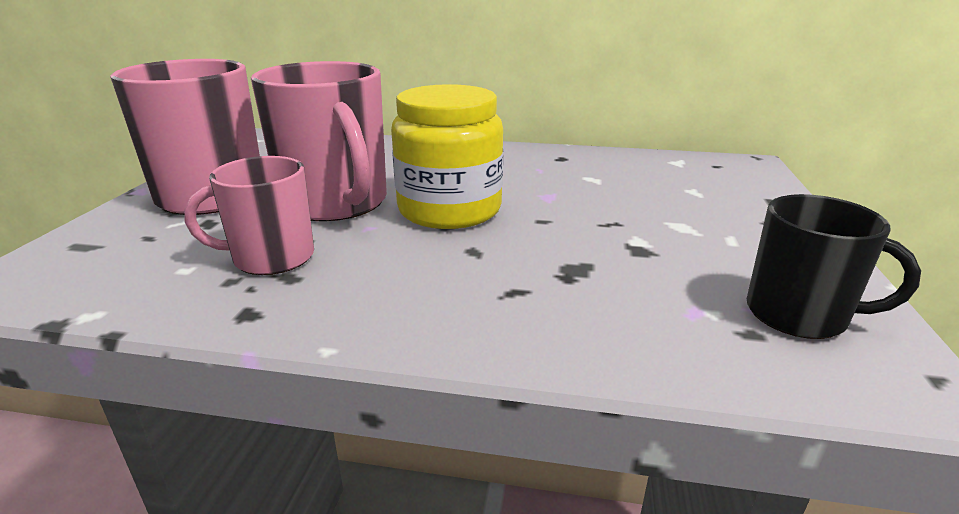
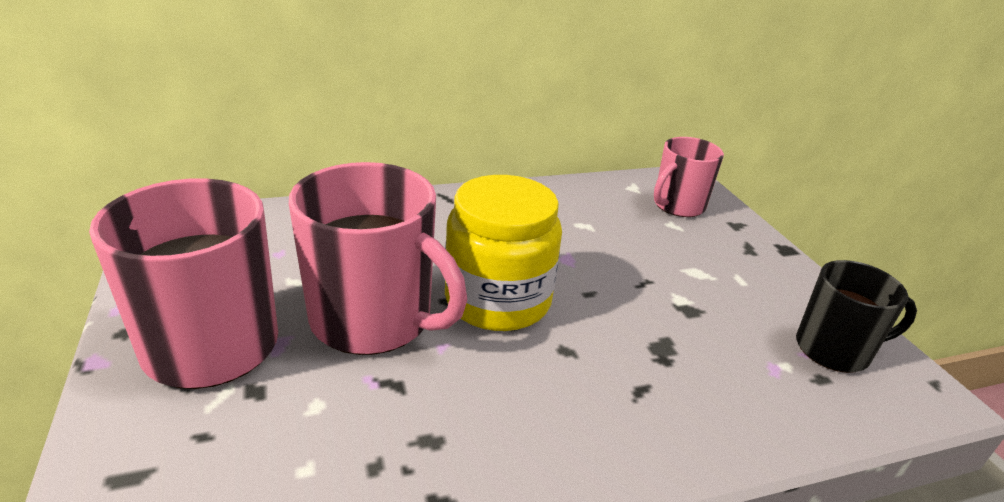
camera: 30 degrees left, 5 degrees up
(271, 258) = (386, 421): pink mug -> pink mug (677, 206)

